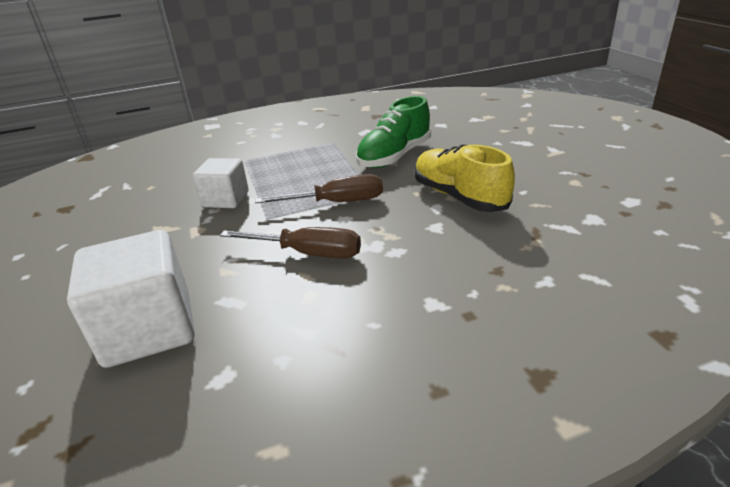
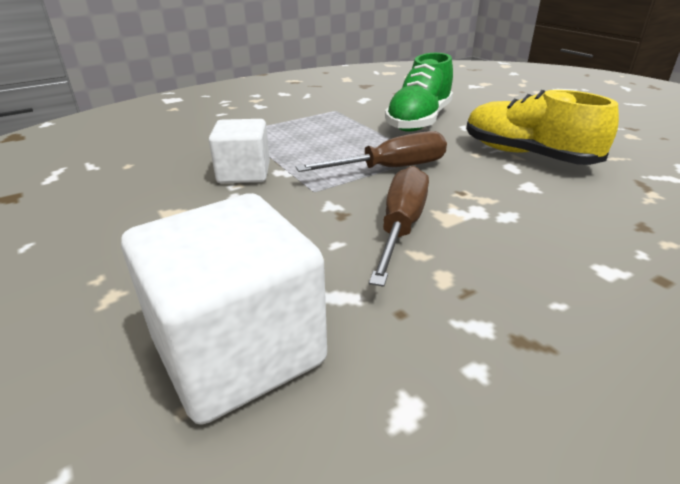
camera: 15 degrees left, 0 degrees up
(308, 253) = (401, 226): brown screwdriver -> brown screwdriver turned 75 degrees counterclockwise

